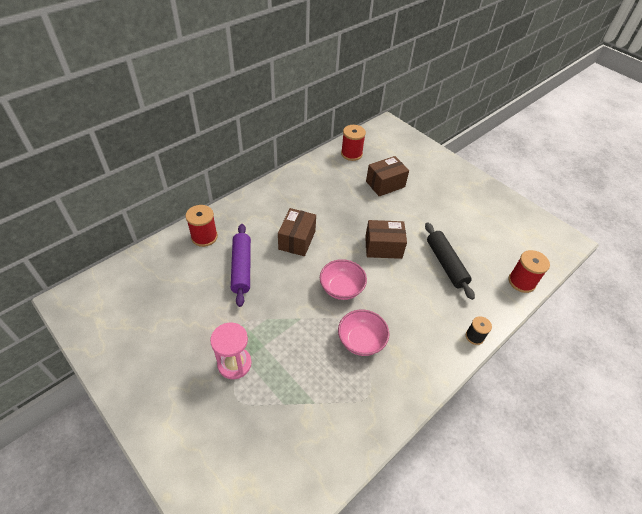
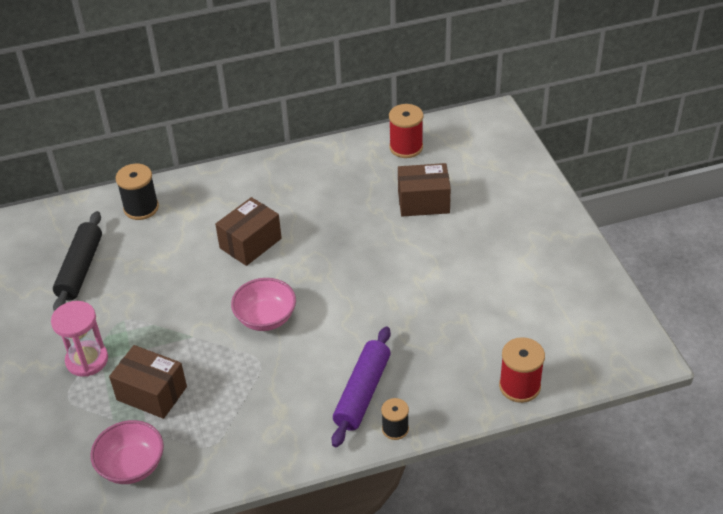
camera: 30 degrees right, 5 degrees down
(204, 237) = (141, 208): red spool -> black spool
(241, 268) = (161, 257): purple rolling pin -> purple rolling pin (362, 392)
(361, 341) = (246, 385): pink bowl -> pink bowl (132, 465)
(383, 247) = (357, 284): brown box -> brown box (151, 393)
(446, 264) = (428, 331): black rolling pin -> black rolling pin (80, 269)

